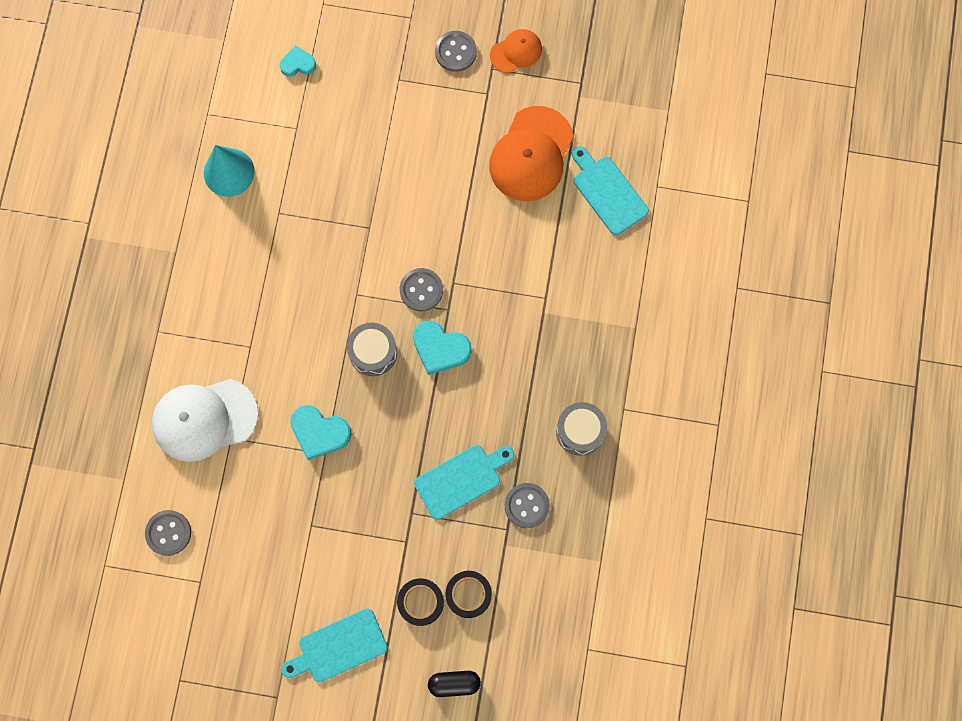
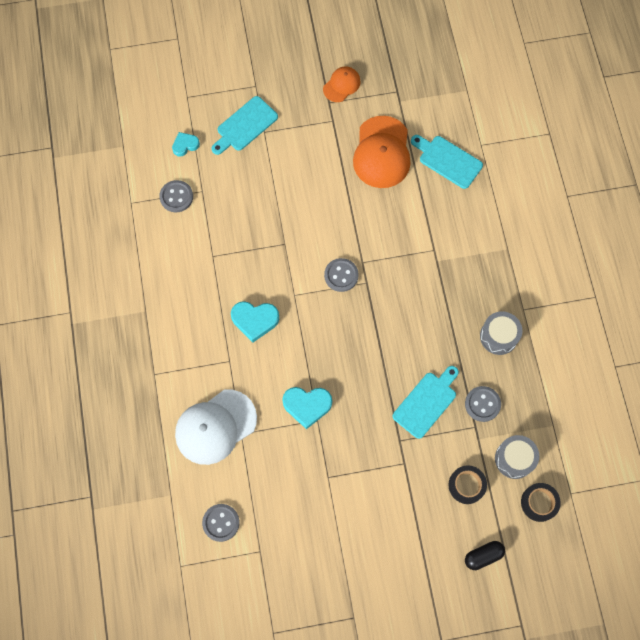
camera: 20 degrees left, 5 degrees down
(229, 172) = (163, 239): turquoise cone -> none
(338, 647) = (385, 561): turquoise cutting board -> turquoise cutting board (245, 126)
(373, 352) = (323, 333): grey drum -> grey drum (514, 459)
(420, 602) = (433, 504): black tape -> black tape (539, 503)
(440, 348) = (372, 313): turquoise heart -> turquoise heart (255, 320)
(455, 52) = (298, 99): grey button -> grey button (176, 197)

